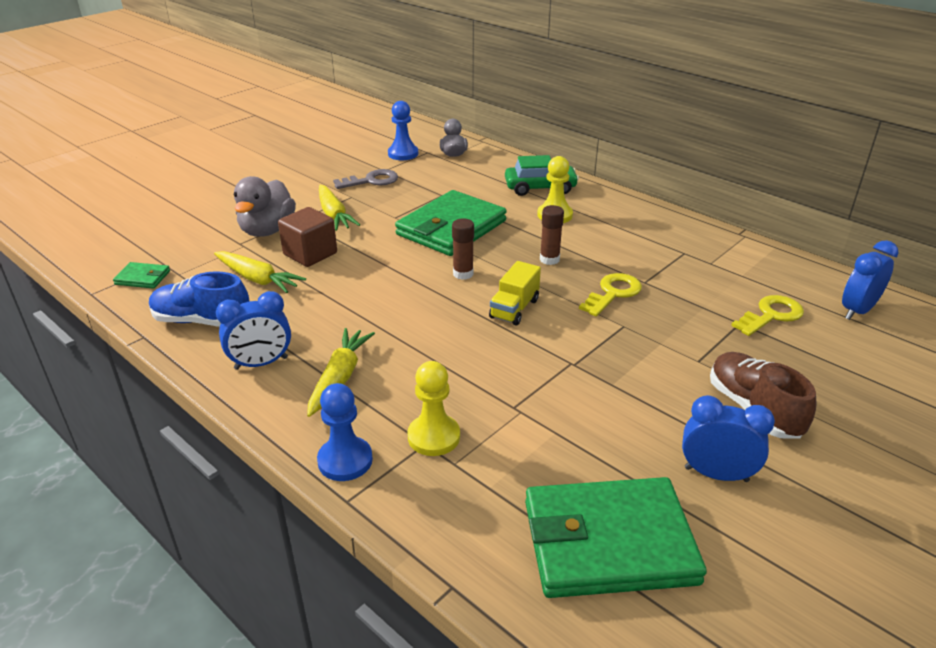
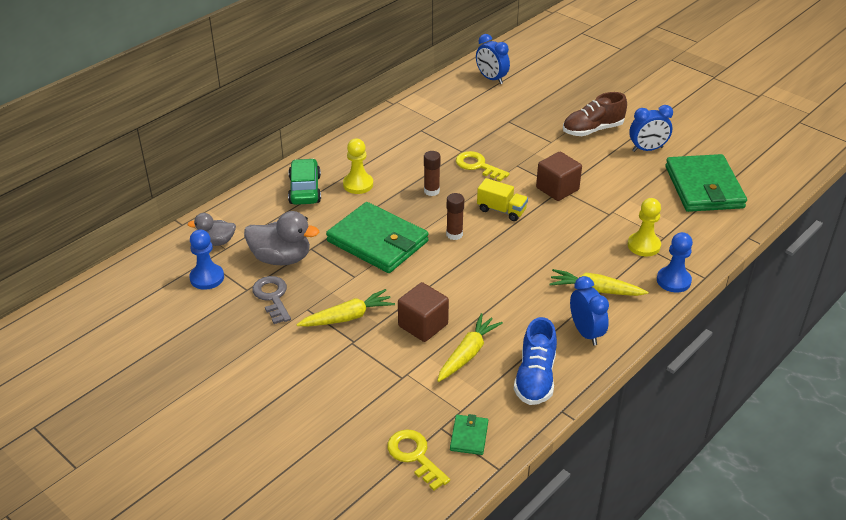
camera: 90 degrees left, 5 degrees up
(267, 230) = (377, 361): grey duck -> grey duck (281, 258)
(571, 359) = (557, 189): none -> brown cube
(716, 474) = (647, 149): blue clock -> blue clock turned 120 degrees counterclockwise
(771, 315) = (499, 109): yellow key -> yellow key (415, 456)

